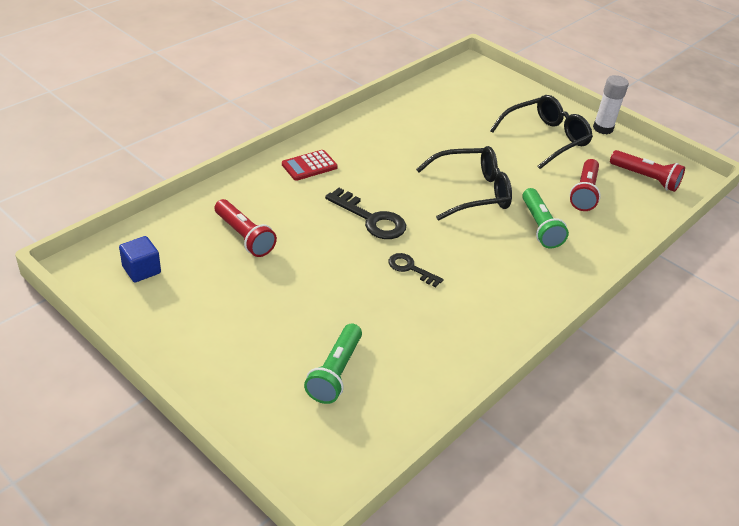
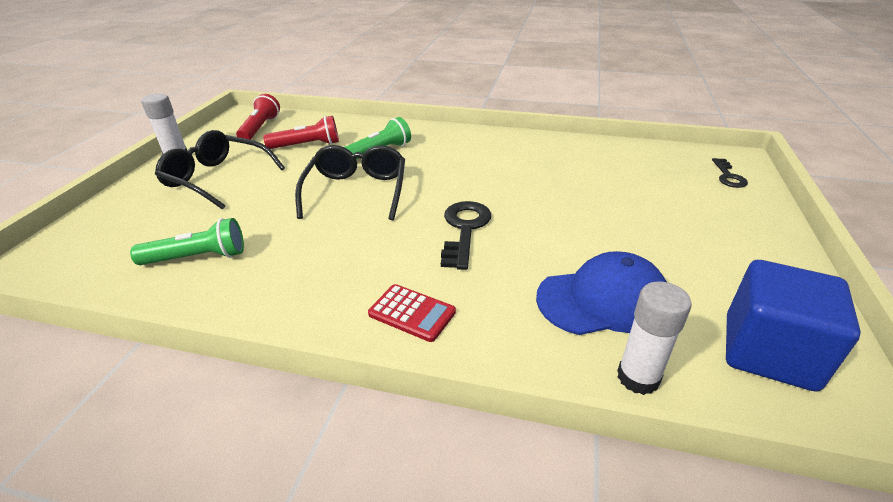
camera: 115 degrees left, 5 degrees down
(141, 270) = (768, 352): blue cube -> blue cube, size x1.85
(186, 213) = (638, 377): none -> white glue stick
(244, 236) = (602, 300): red flashlight -> blue cap
(335, 372) = (660, 182): green flashlight -> green flashlight (197, 257)
(410, 268) = (507, 188): black key -> black key (728, 176)
(472, 192) = (356, 191): black glasses -> black glasses turned 45 degrees clockwise

